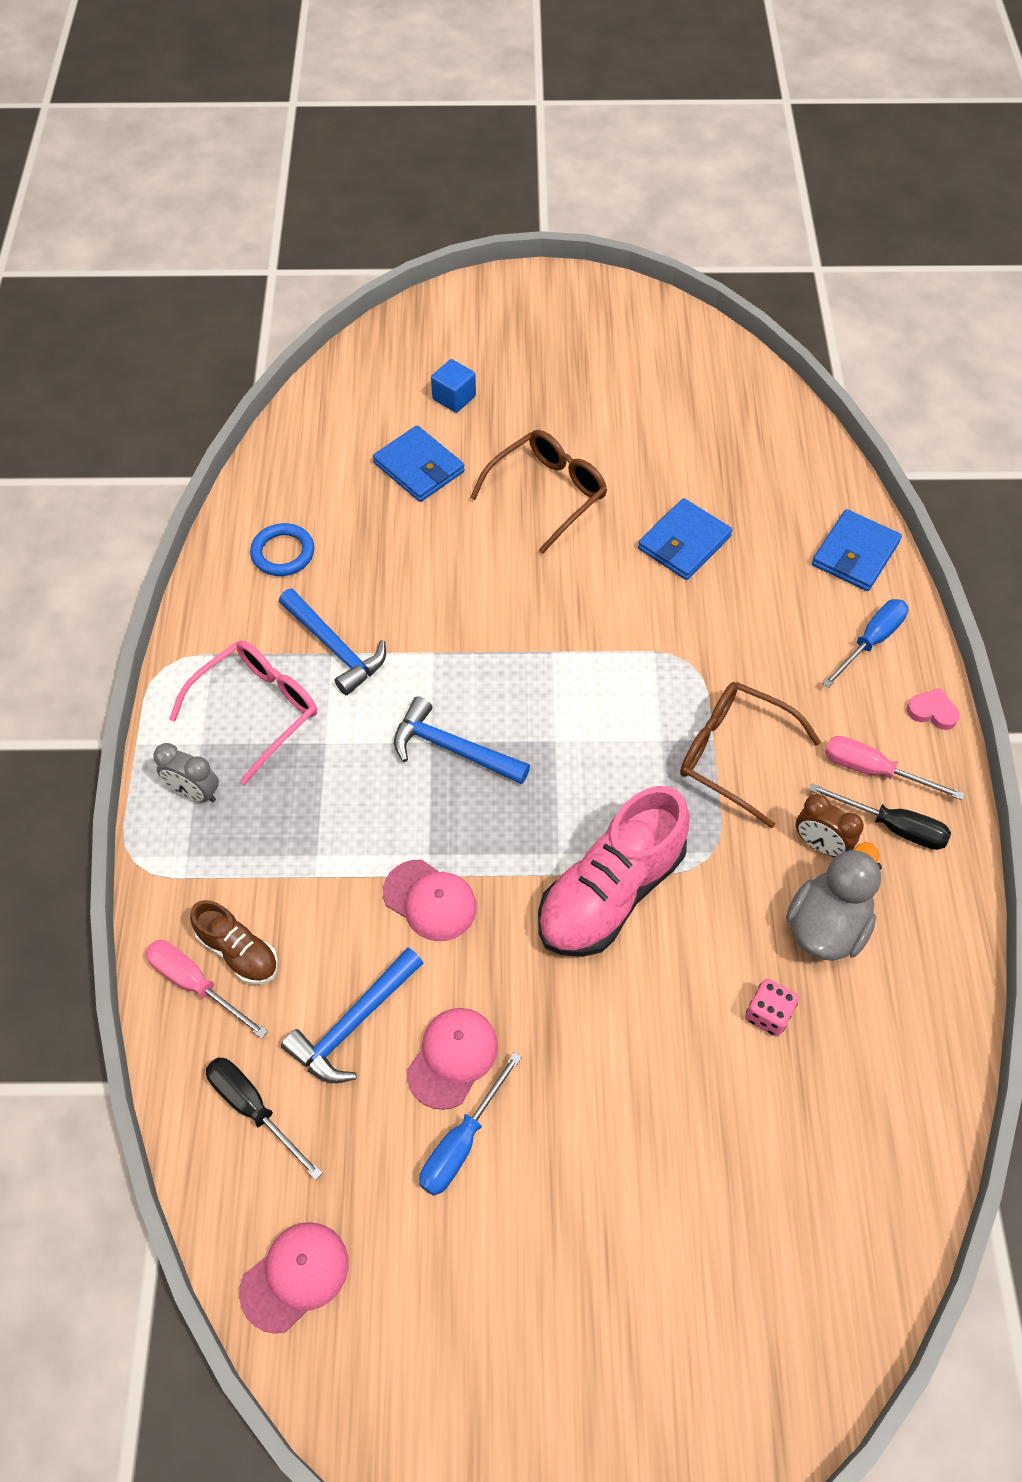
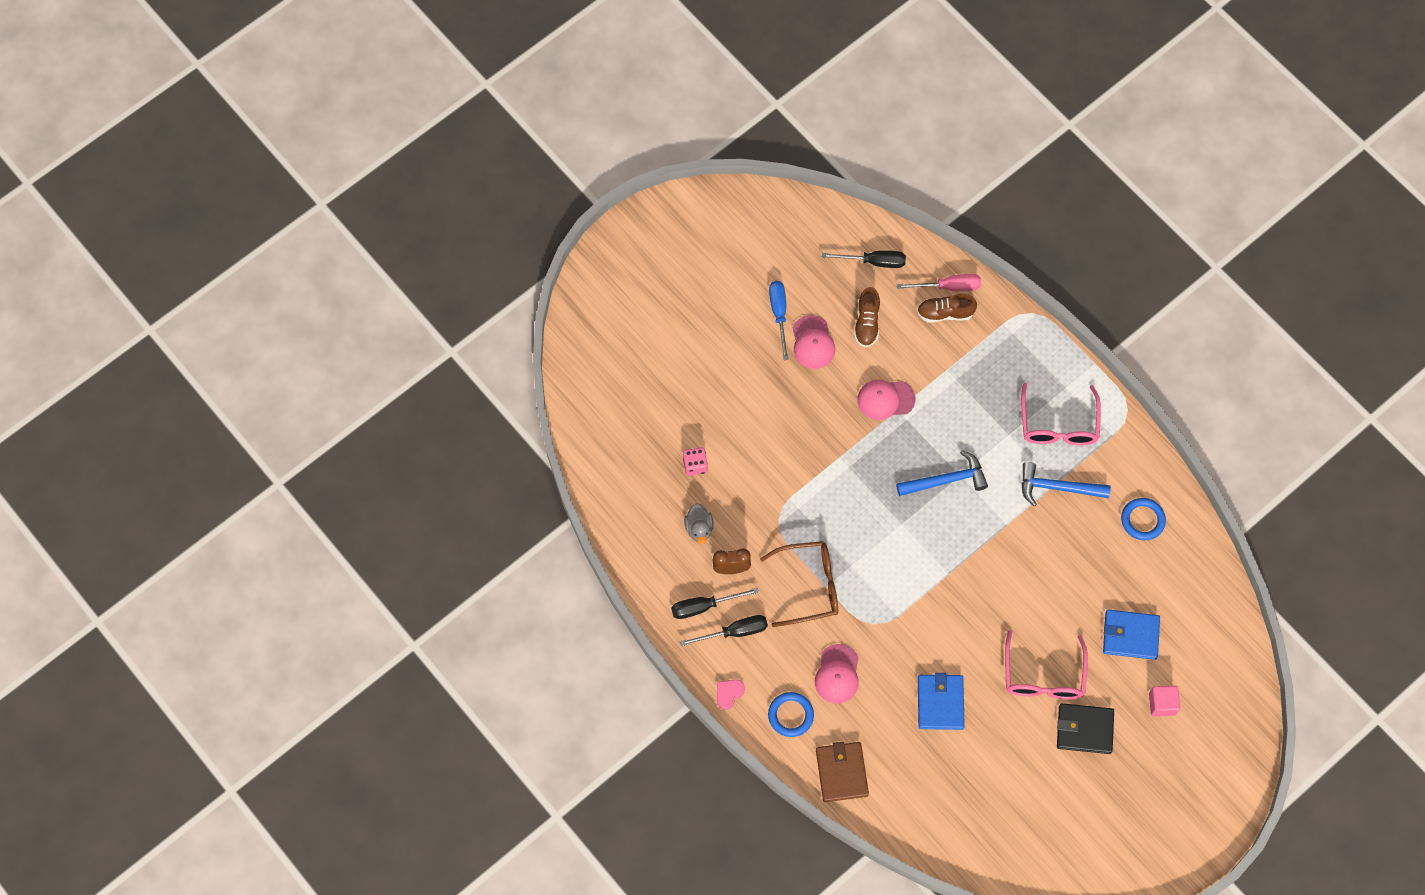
camera: 140 degrees right, 10 degrees up
(194, 792) = (1042, 363): grey clock -> none
(295, 1276) = (798, 221): pink cap -> pink cap (837, 674)
(353, 1024) = (867, 323): blue hammer -> brown shoe
(454, 398) = (1162, 704): blue cube -> pink cube
(547, 494) = (1043, 676): brown glasses -> pink glasses
(554, 427) = (1084, 729): none -> black wallet
(610, 892) = (809, 467): pink shoe -> none
(826, 925) = (699, 528): grey duck -> grey duck, size x0.60
(855, 554) = (841, 772): blue wallet -> brown wallet
(871, 641) = (790, 715): blue screwdriver -> blue ring
(873, 770) = (734, 632): pink screwdriver -> black screwdriver
(932, 711) = (729, 693): pink heart -> pink heart turned 150 degrees clockwise

